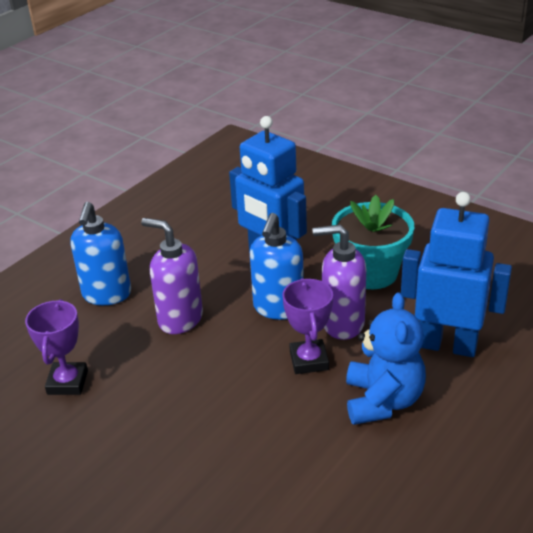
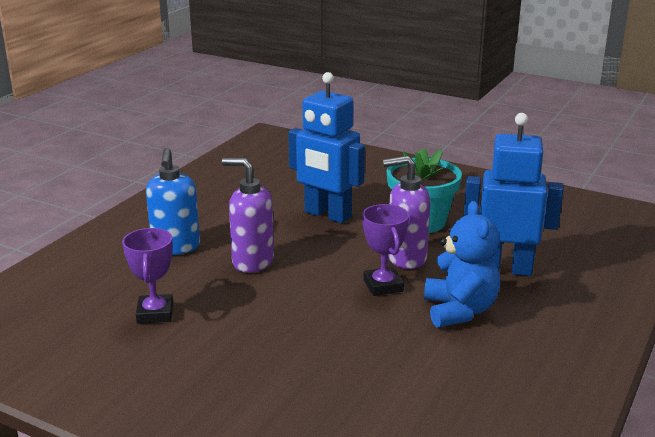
camera: 10 degrees left, 10 degrees down
(278, 308) = (343, 250): blue soap dispenser -> none

